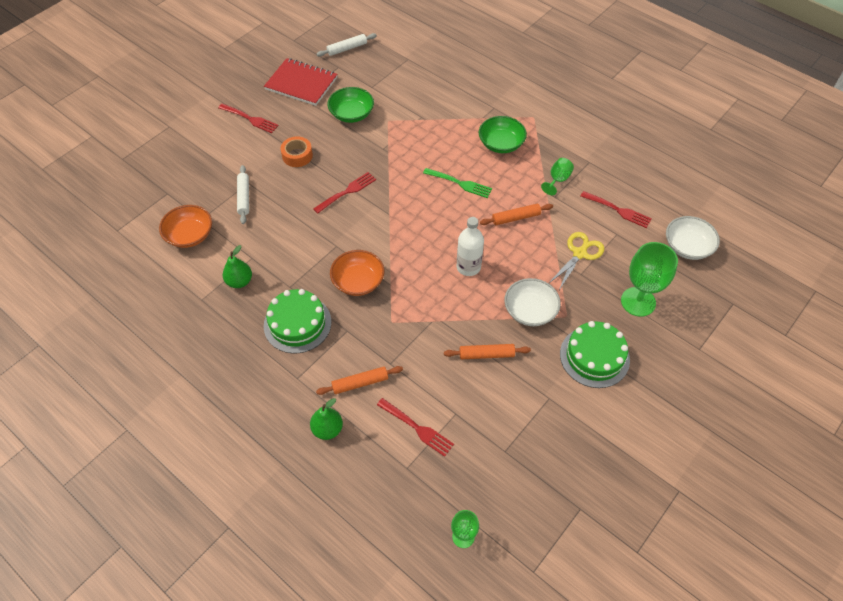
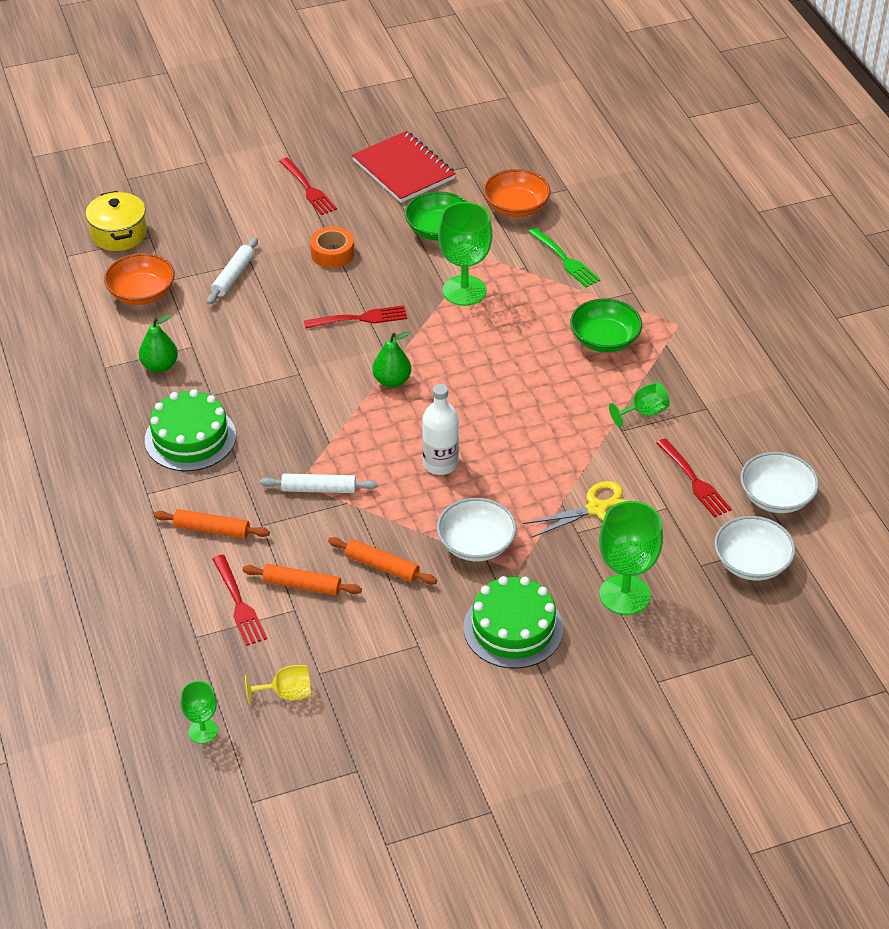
camera: 30 degrees right, 10 degrees down
(144, 200) = (119, 234): none -> yellow pot
(327, 429) = (140, 559): green pear -> green pear (392, 381)
(347, 48) = (496, 147): white rolling pin -> white rolling pin (319, 489)
(358, 281) = (294, 423): orange bowl -> orange bowl (516, 207)
(397, 147) = (464, 291): none -> green goblet
(459, 183) = (509, 364): green fork -> green fork (564, 259)
(496, 477) = (287, 693): none -> yellow goblet
(516, 218) = (548, 434): orange rolling pin -> orange rolling pin (302, 585)
(667, 200) = (776, 497): none -> white bowl

